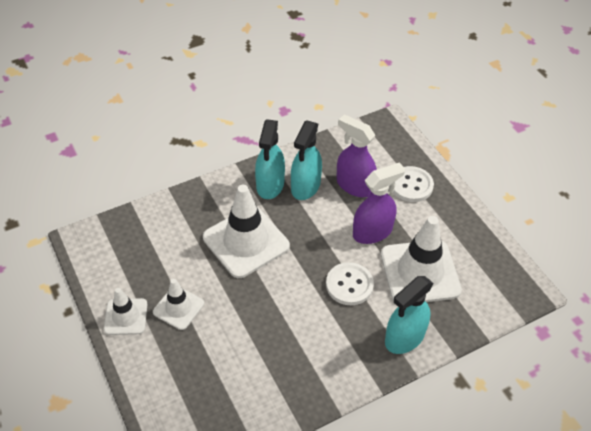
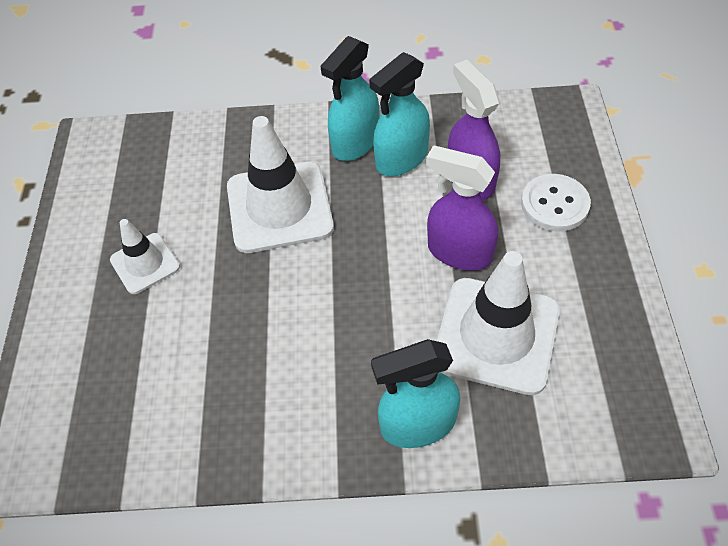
camera: 30 degrees right, 5 degrees up
(126, 317) = (78, 251): white traffic cone -> none
(349, 285) = (382, 315): white button -> none
(372, 232) = (459, 252): purple spray bottle -> purple spray bottle turned 150 degrees counterclockwise

